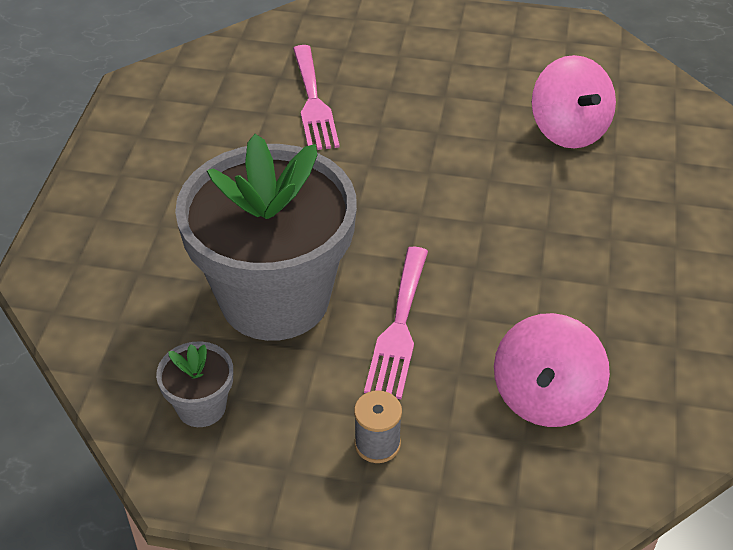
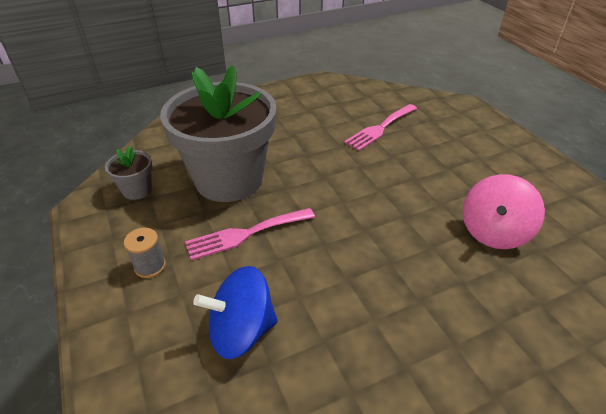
camera: 55 degrees right, 5 degrees down
(545, 397) = (241, 330): pink spinning top -> blue spinning top

